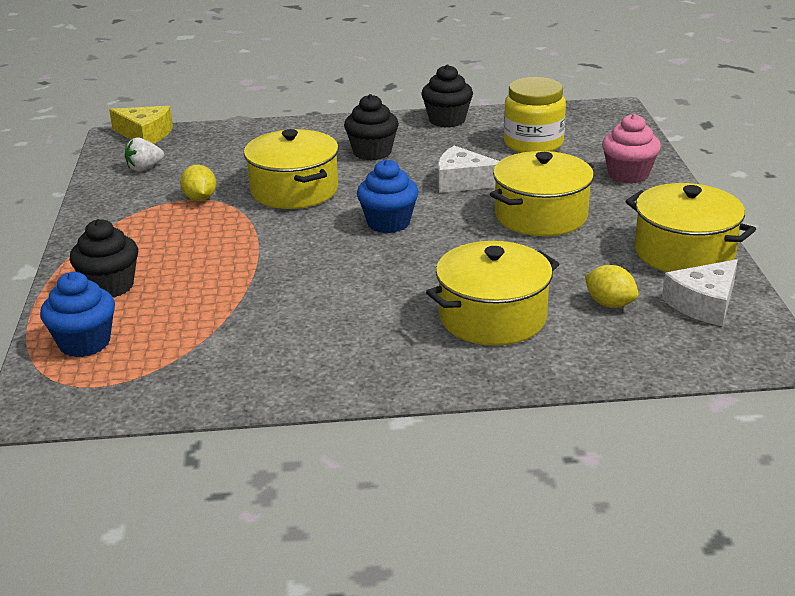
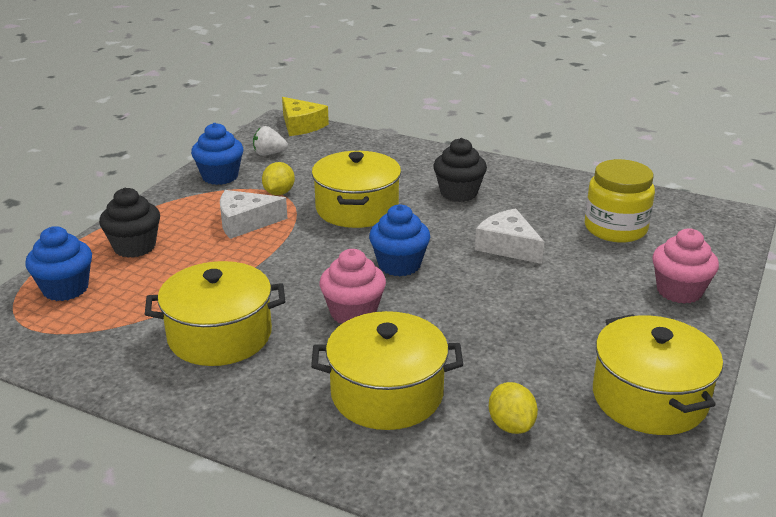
camera: 30 degrees right, 0 degrees up
(118, 201) = (220, 176): none -> blue cupcake
(393, 271) = (353, 313): none -> pink cupcake
(447, 120) = (558, 181): black cupcake -> none
(541, 216) = (544, 305): yellow pot -> yellow pot (220, 335)
(704, 304) = (609, 466): white cheese -> white cheese (245, 222)

